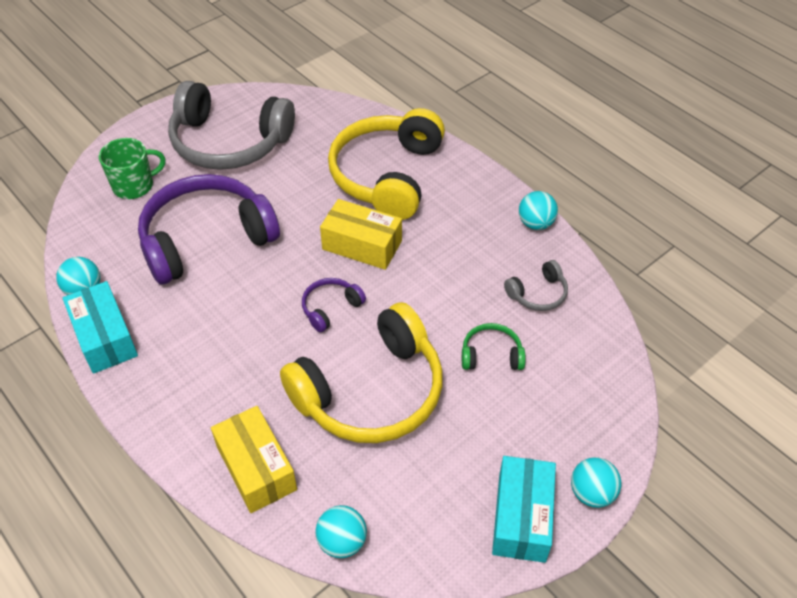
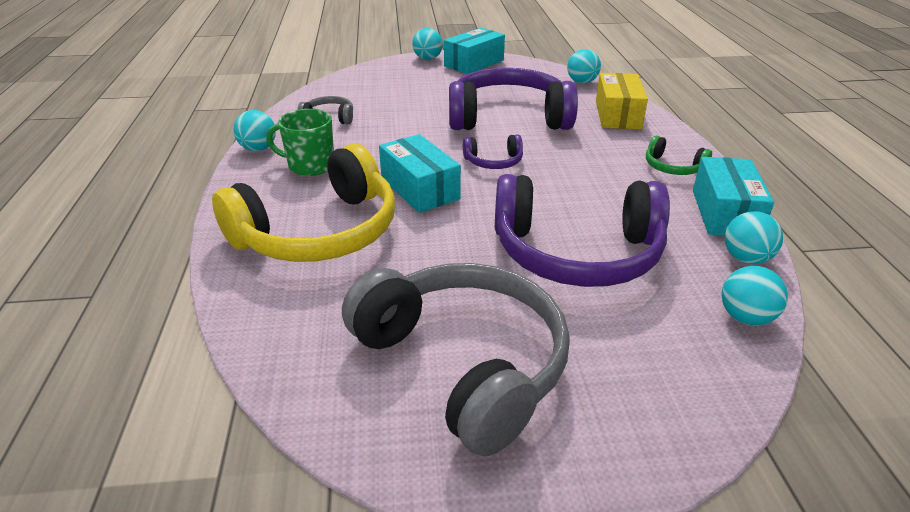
camera: 145 degrees left, 15 degrees down
(81, 238) = (745, 317): none -> turquoise ball
(134, 186) = (648, 359): green mug -> green mug (310, 166)
(362, 245) = (419, 188): yellow box -> turquoise box
(371, 391) = (508, 118): yellow headphones -> purple headphones
(491, 355) = (406, 106): green headphones -> green headphones (673, 167)

